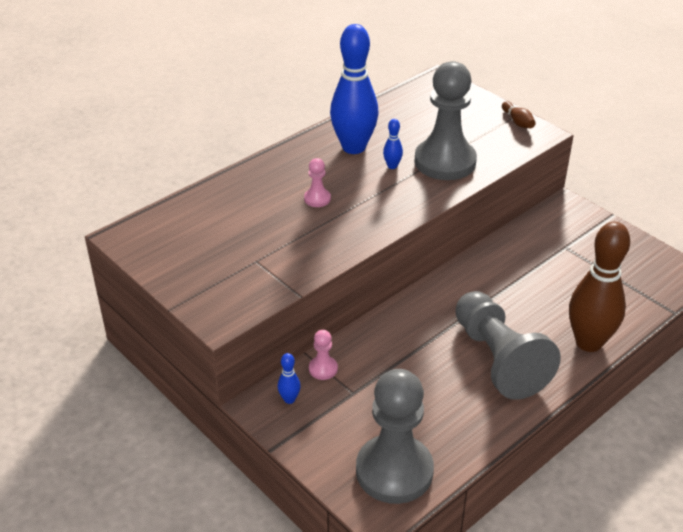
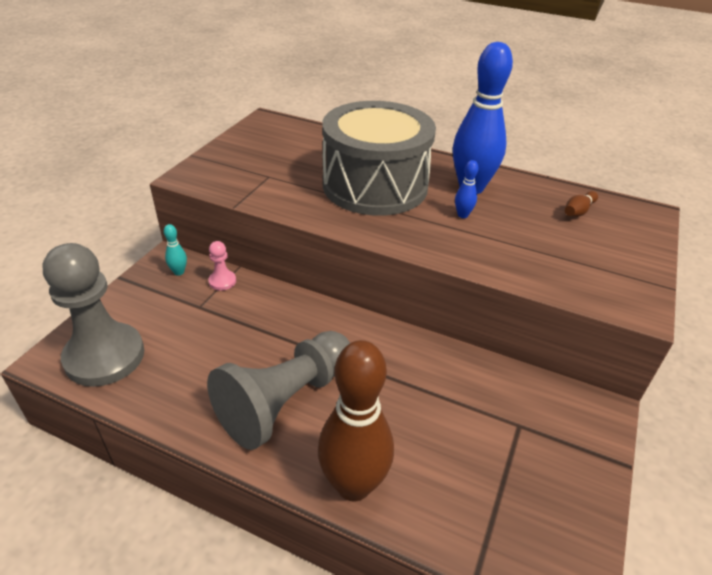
camera: 65 degrees right, 0 degrees up
(289, 399) = (179, 272): blue bowling pin -> turquoise bowling pin
(317, 199) = (375, 186): pink pawn -> grey drum
(445, 162) = (503, 246): grey pawn -> none
(518, 122) = (640, 286): brown bowling pin -> brown bowling pin (578, 211)

